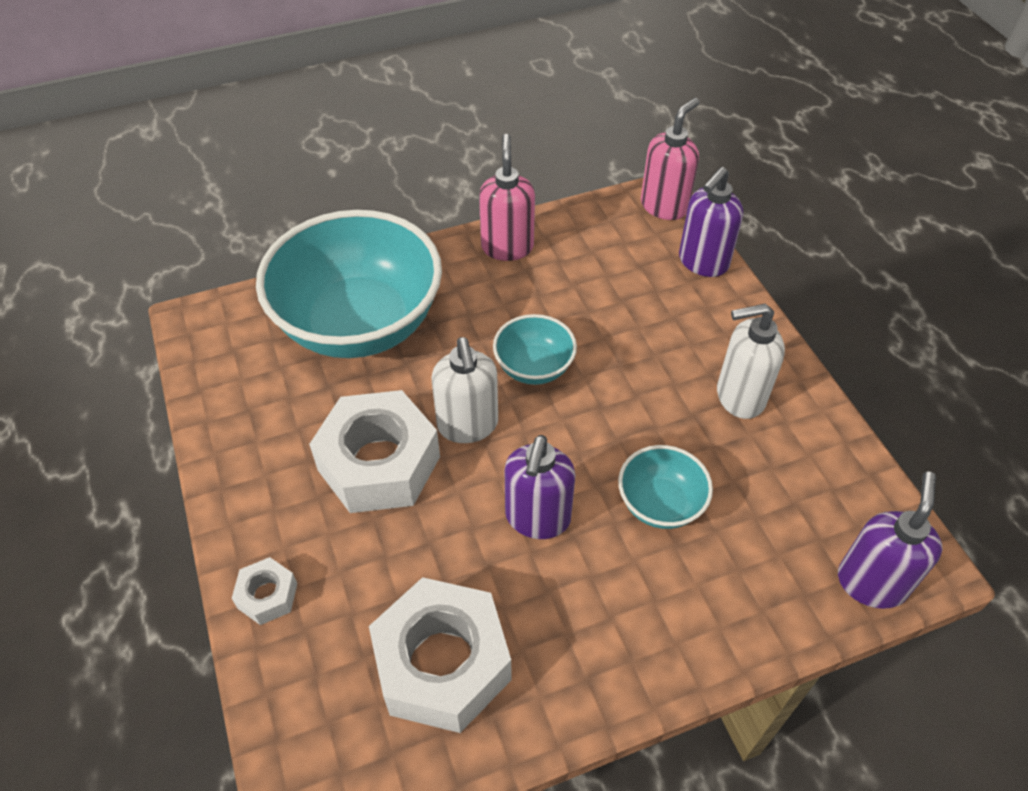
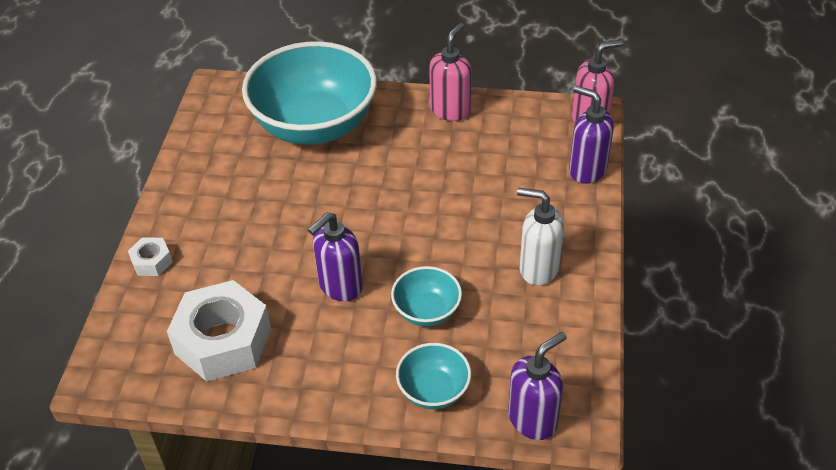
camera: 30 degrees right, 5 degrees down
(379, 463) = (266, 214): white nut -> none
(468, 425) = (337, 214): white soap dispenser -> none
(534, 367) = (408, 195): turquoise bowl -> turquoise bowl (433, 391)
(702, 262) = (587, 170): purple soap dispenser -> purple soap dispenser turned 60 degrees clockwise

